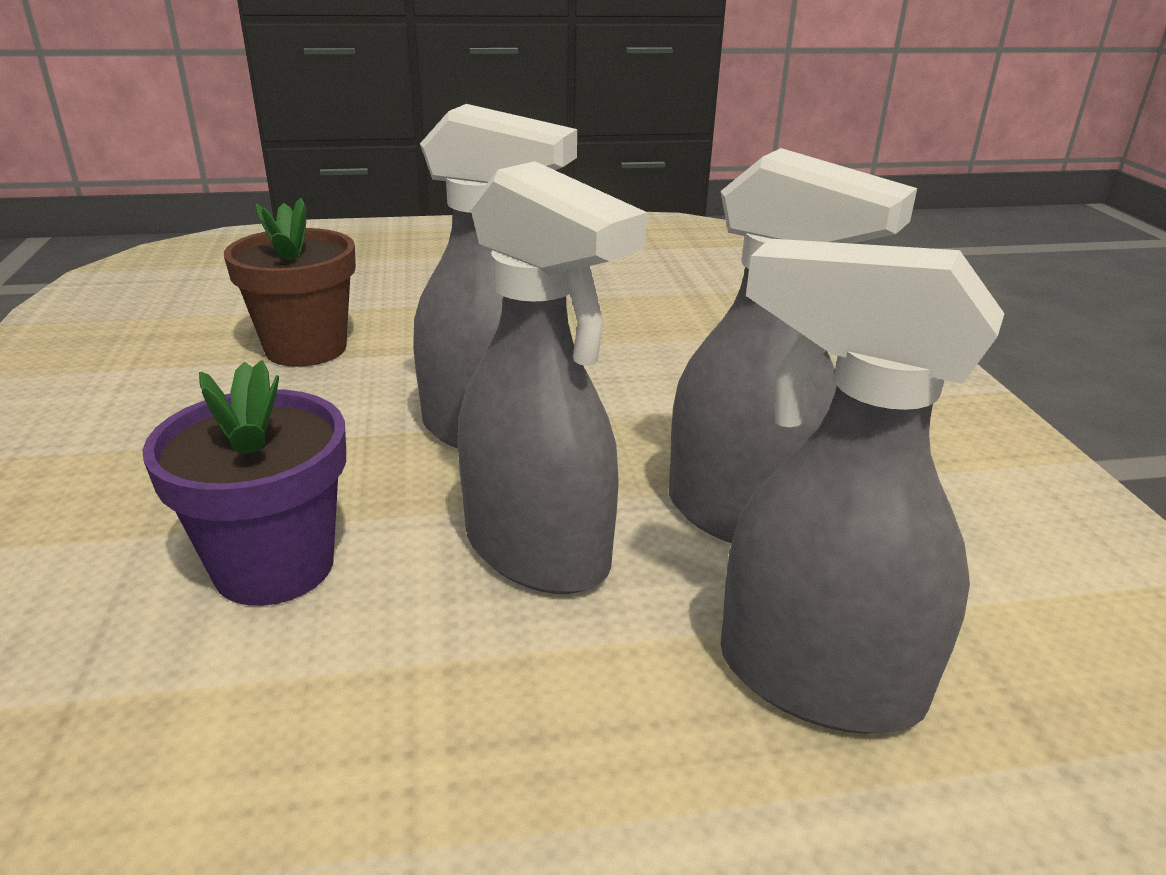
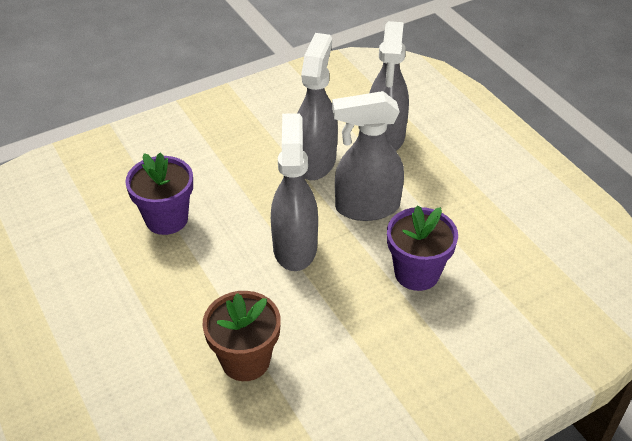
camera: 110 degrees left, 15 degrees up
(538, 552) = (366, 207): grey spray bottle -> grey spray bottle turned 120 degrees counterclockwise
(651, 337) = (166, 219): none -> purple flower pot

